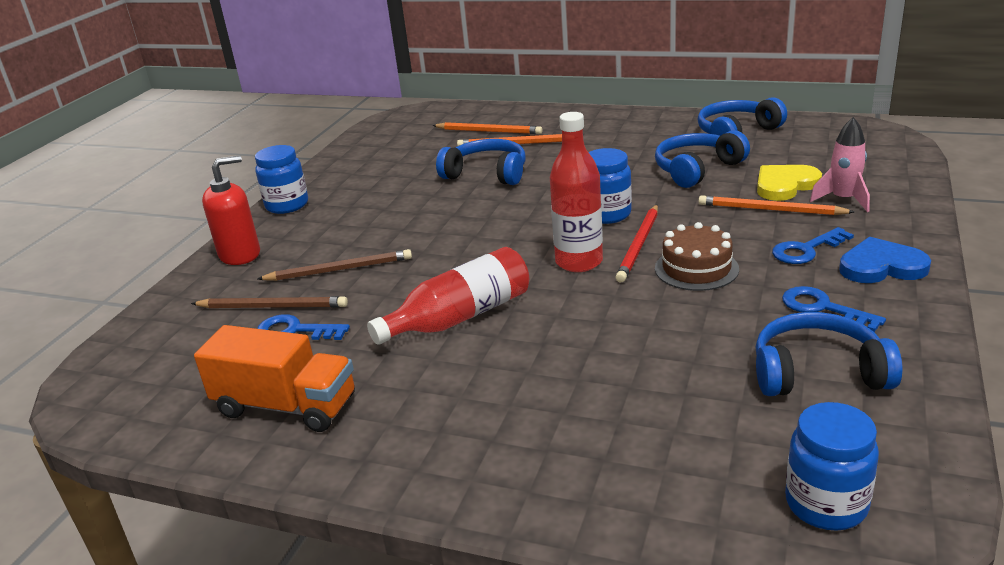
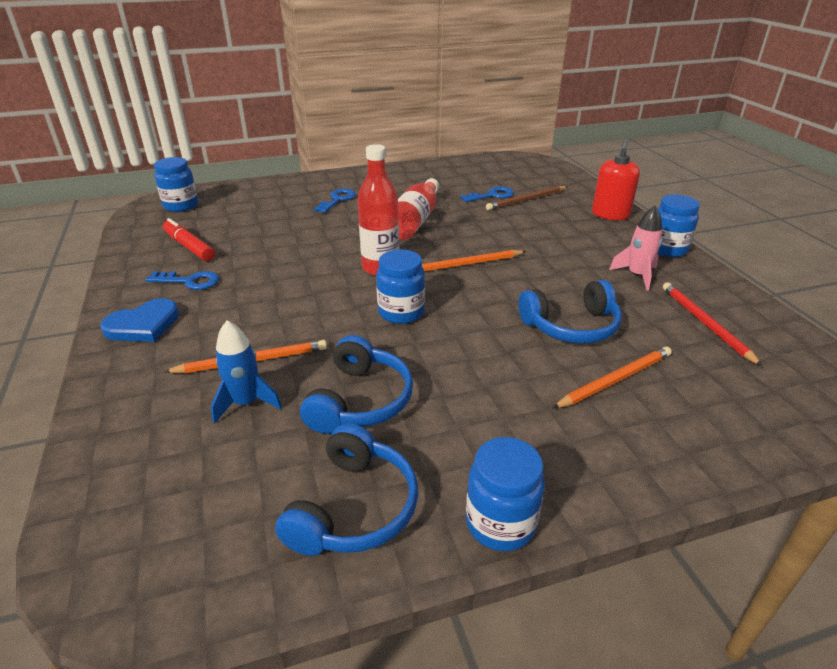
camera: 140 degrees right, 5 degrees up
(286, 406) = (440, 177): orange truck -> none
(339, 269) = (530, 223): brown pencil -> none
(489, 131) = (684, 395): orange pencil -> orange pencil (466, 264)
(639, 245) = (348, 292): red pencil -> red pencil (705, 323)
(664, 116) = (500, 523): none -> blue jar
(696, 268) = (290, 285): brown cake -> none
(785, 185) = (246, 403): yellow heart -> blue rocket
(806, 250) = (208, 324): blue key -> blue key (337, 200)
(817, 372) = (189, 246): blue headphones -> red marker
(843, 199) = (177, 398): pink rocket -> pink rocket (637, 275)

